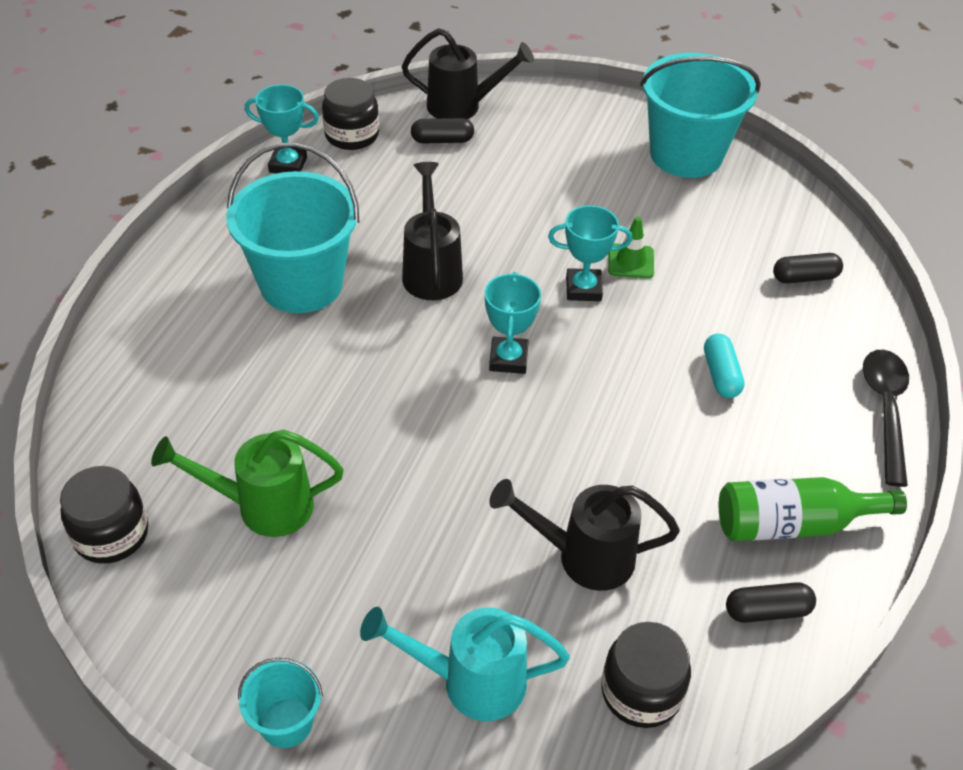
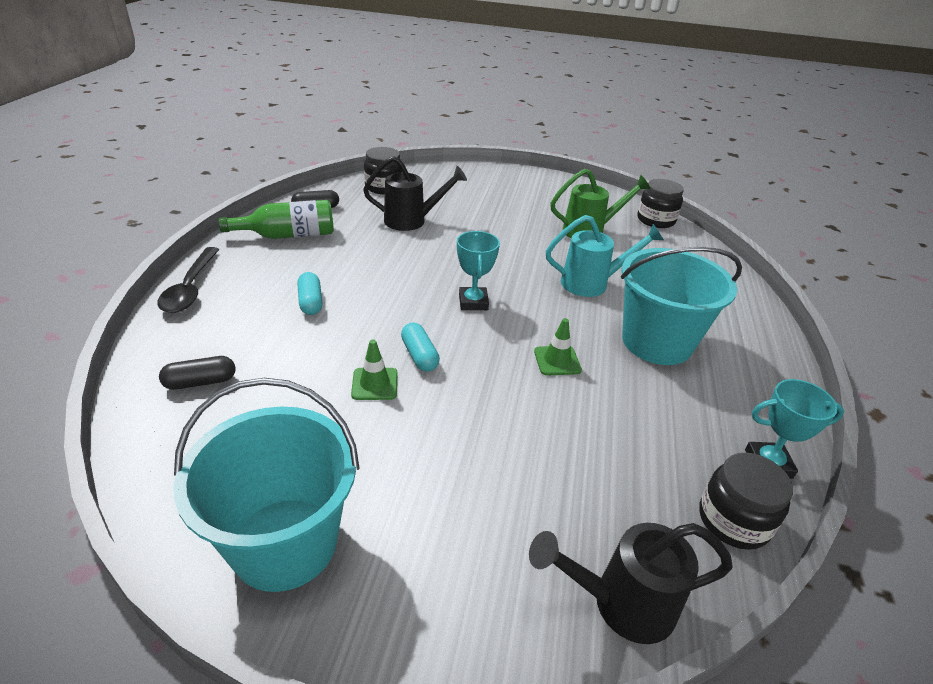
camera: 170 degrees right, 10 degrees down
(286, 722) = (533, 178): turquoise bucket -> none
(431, 271) = (557, 361): black watering can -> green traffic cone
(442, 140) = (619, 526): black capsule -> none
(470, 681) = (461, 188): turquoise watering can -> turquoise watering can (592, 283)
(583, 289) = (419, 355): turquoise trophy -> turquoise capsule

